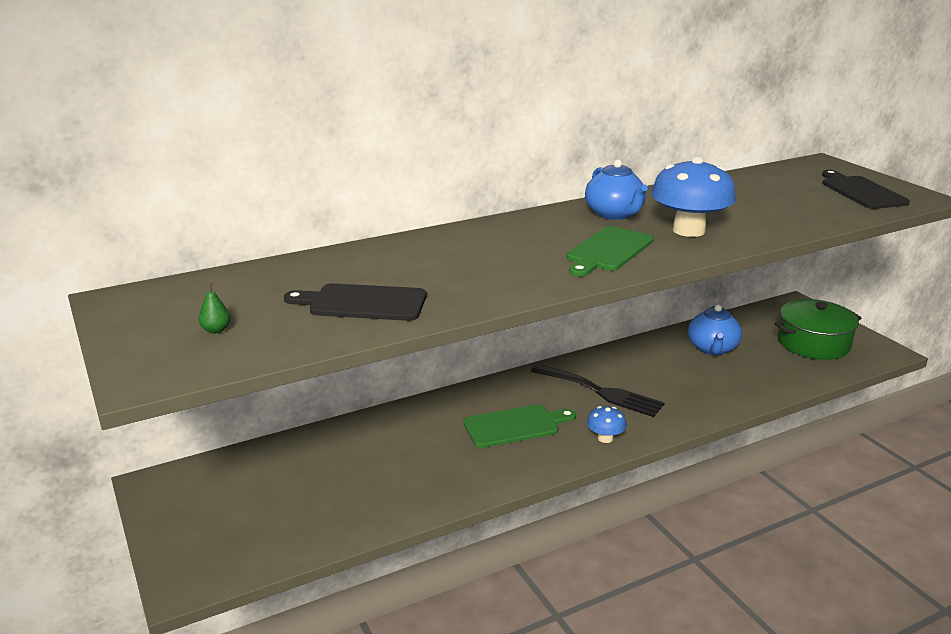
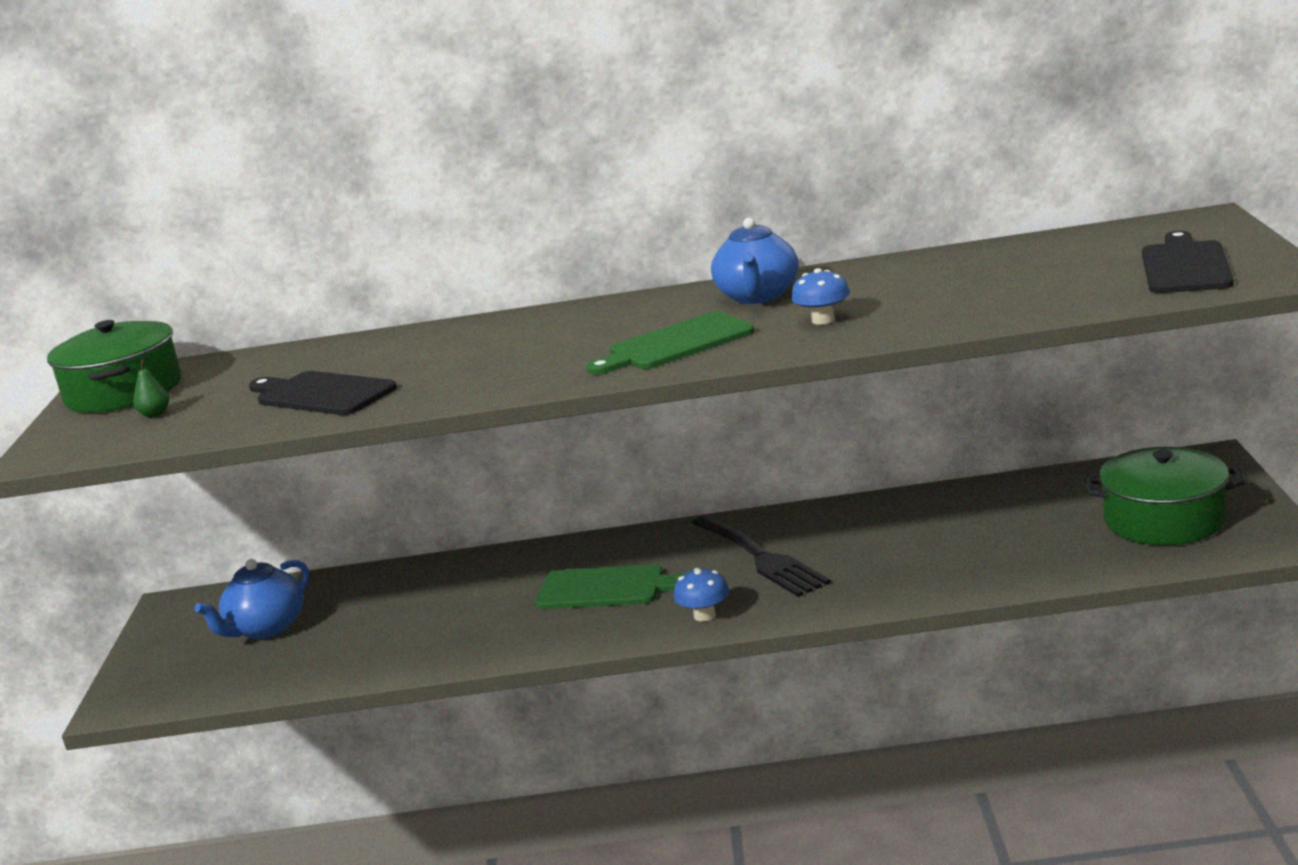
camera: 30 degrees right, 5 degrees down
(151, 310) = (124, 391): none -> green pot
(688, 230) = (823, 320): blue mushroom -> blue mushroom, size x0.49
(712, 348) = (989, 515): blue teapot -> blue teapot (266, 628)

